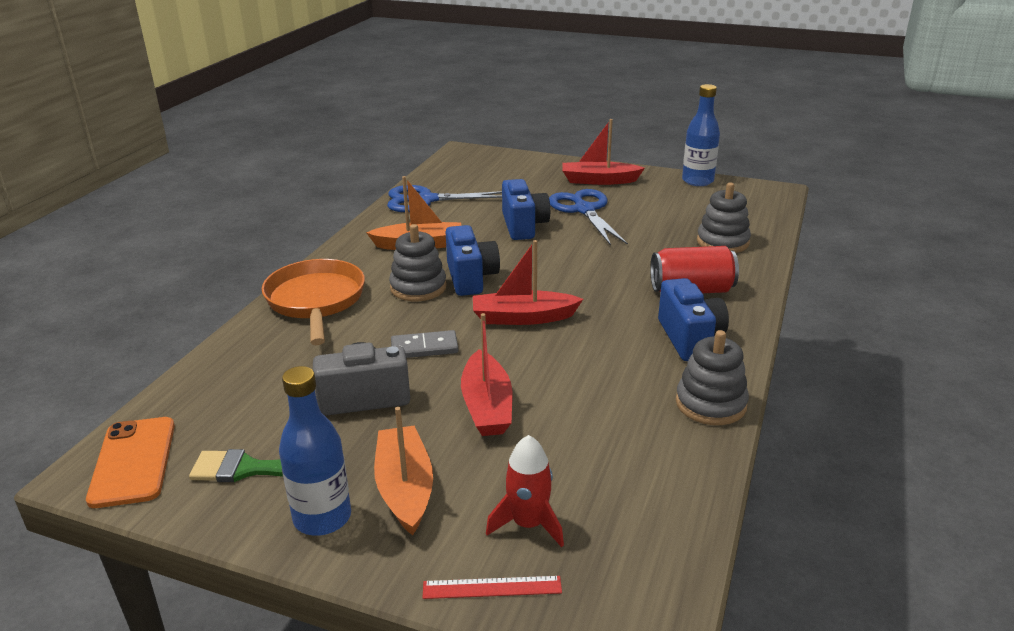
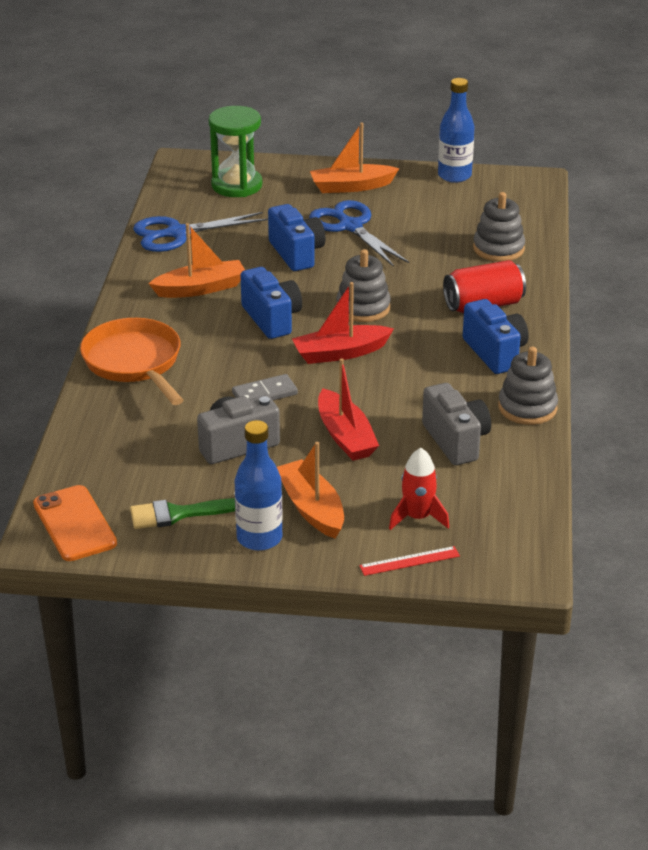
camera: 15 degrees left, 5 degrees up
(418, 287) = (226, 335): grey stacking toy -> grey stacking toy (363, 308)
(498, 171) = (237, 185): none -> green hourglass
(599, 180) = (351, 187): red boat -> orange boat
(612, 431) = (456, 441): none -> grey camera

